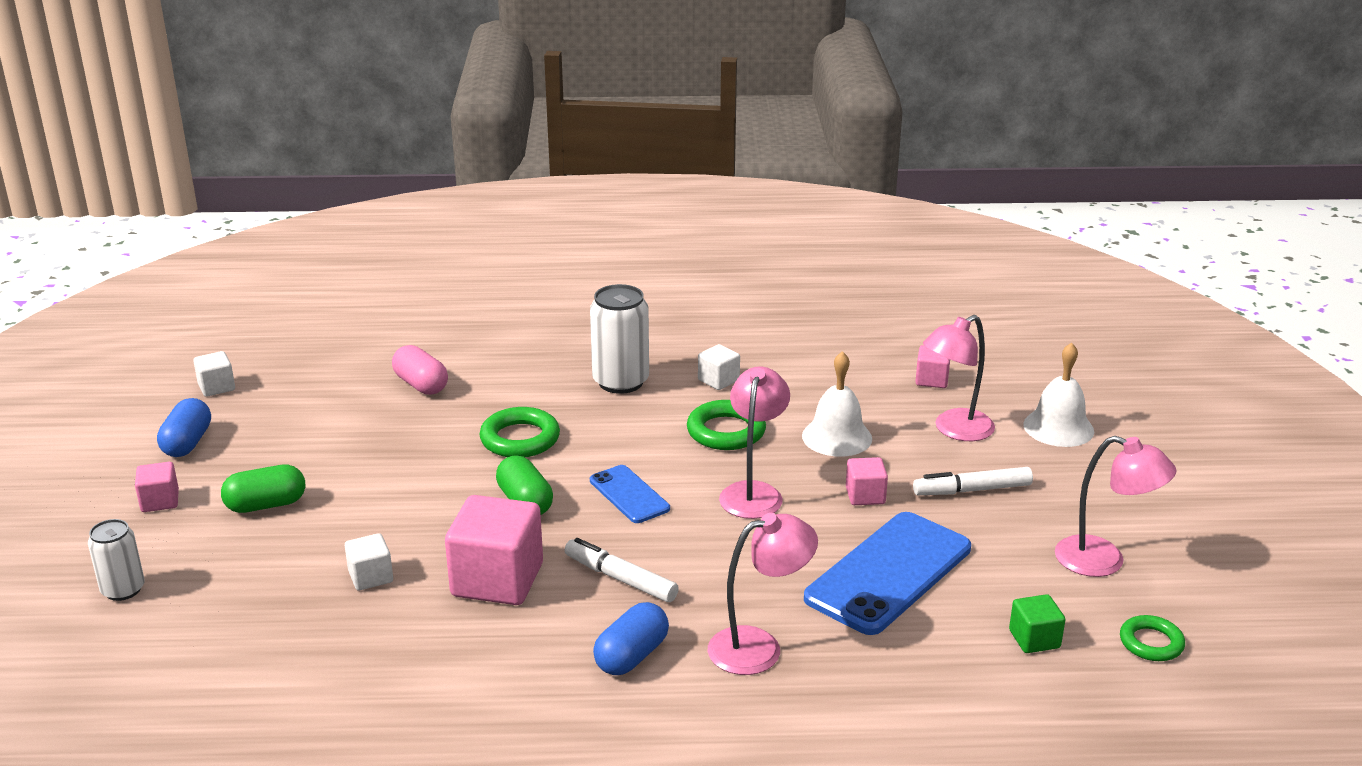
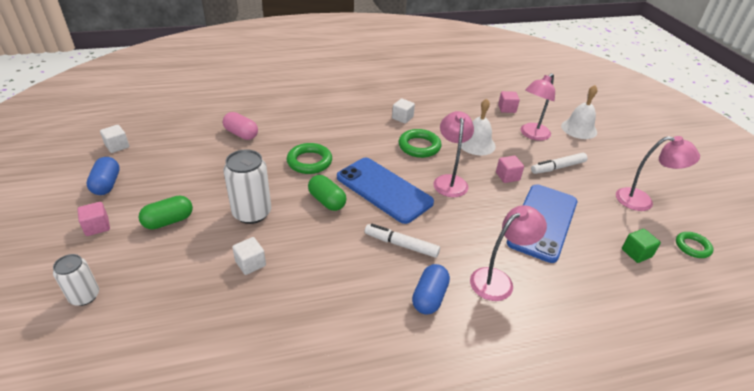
camera: 15 degrees left, 10 degrees up
(497, 580) = (329, 255): pink cube -> none
(620, 382) = (352, 123): white can -> white can (252, 213)
(629, 495) = (384, 190): blue phone -> blue phone, size x1.87

